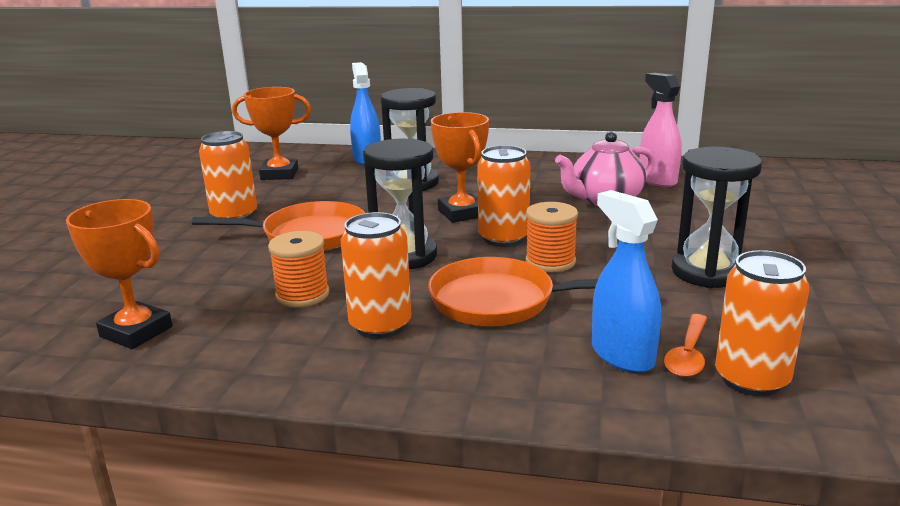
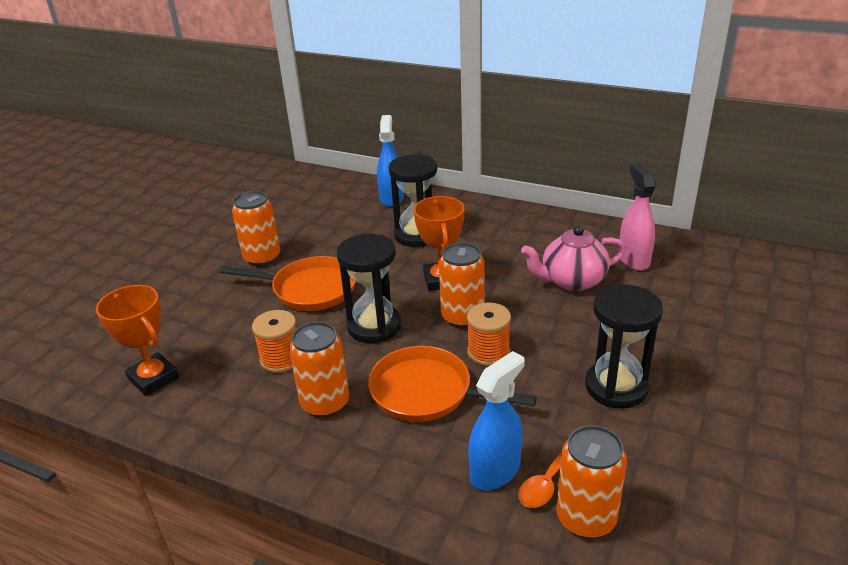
camera: 15 degrees right, 10 degrees up
(279, 174) = (314, 209): orange trophy -> none
(622, 355) = (495, 471): blue spray bottle -> blue spray bottle turned 60 degrees clockwise

